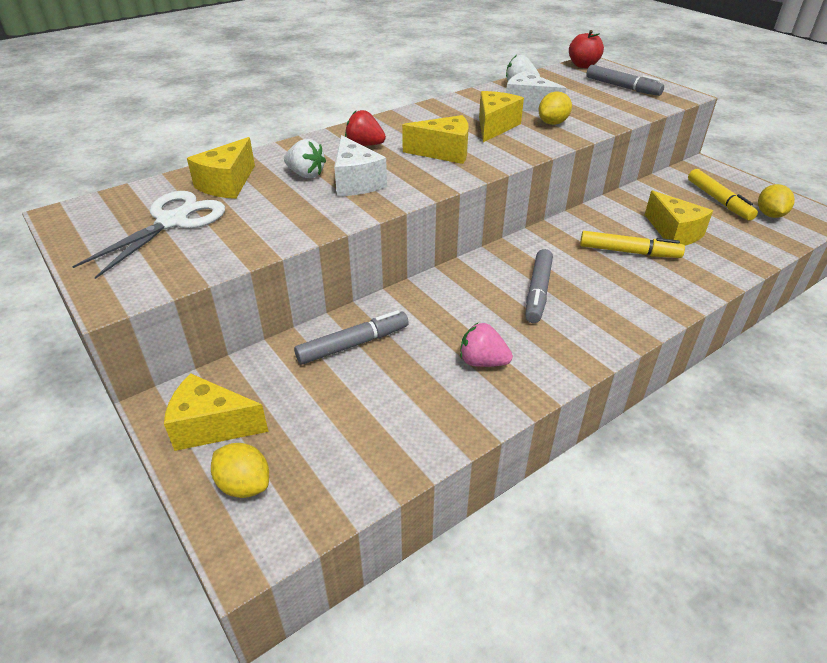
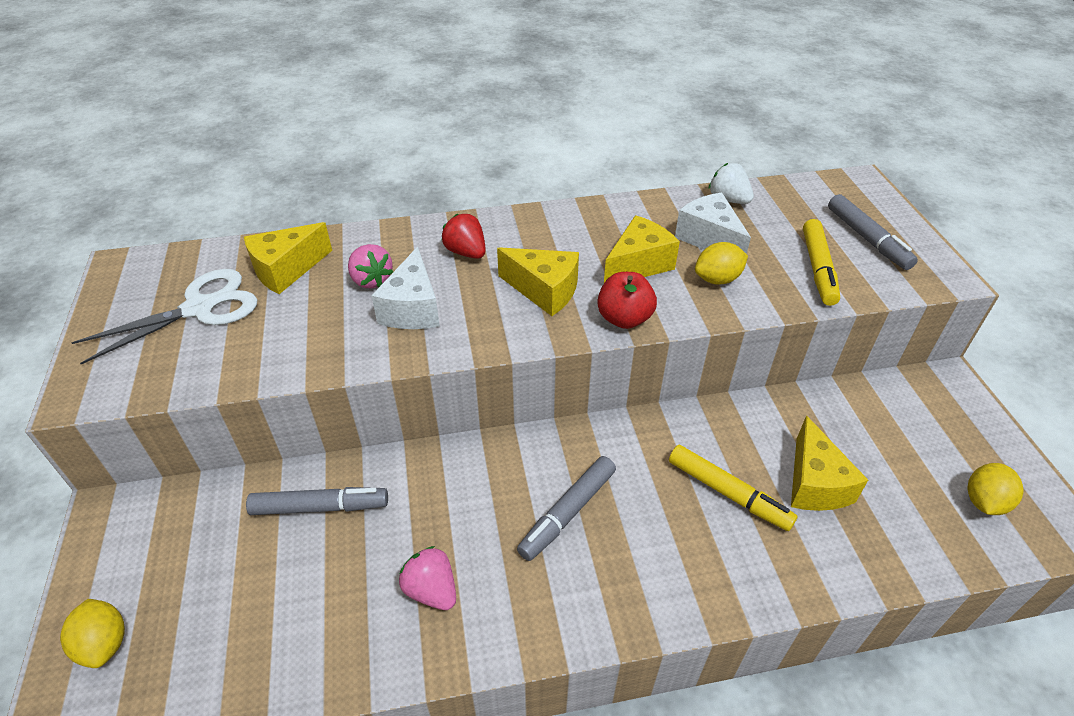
camera: 25 degrees right, 5 degrees up
(211, 426) = (126, 557): yellow cheese -> none
(306, 174) = (371, 280): white strawberry -> pink strawberry
(583, 65) = (843, 185): red apple -> red apple (624, 318)
(718, 201) = (923, 450): yellow marker -> yellow marker (818, 268)

